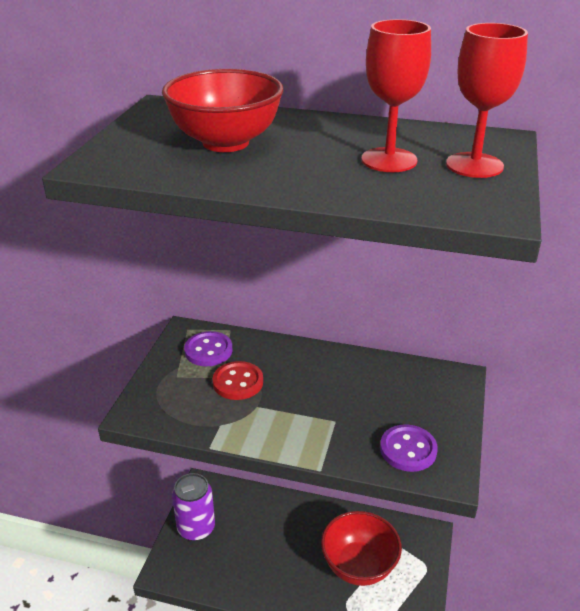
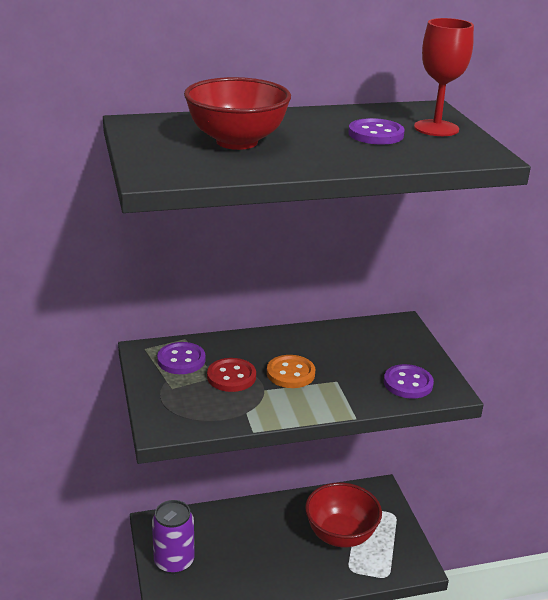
camera: 30 degrees left, 5 degrees down
(296, 397) = (290, 373): none -> orange button
(389, 160) = (376, 134): red goblet -> purple button

